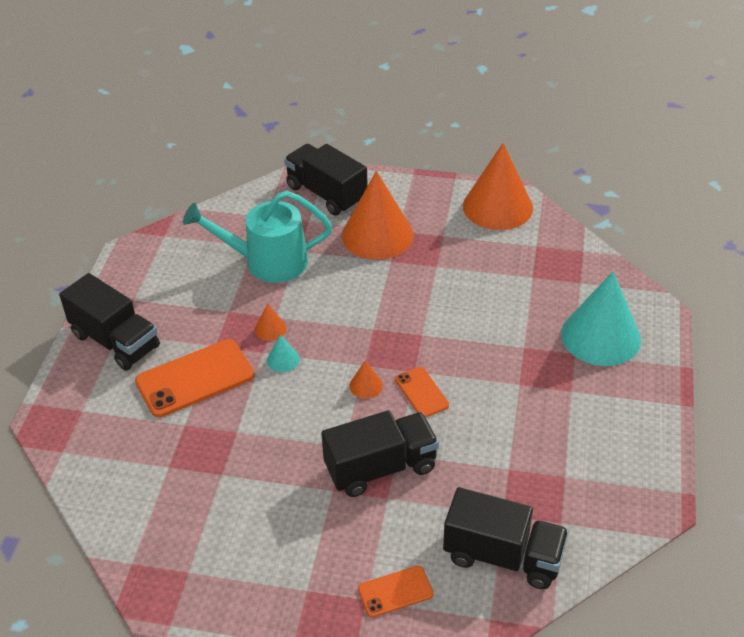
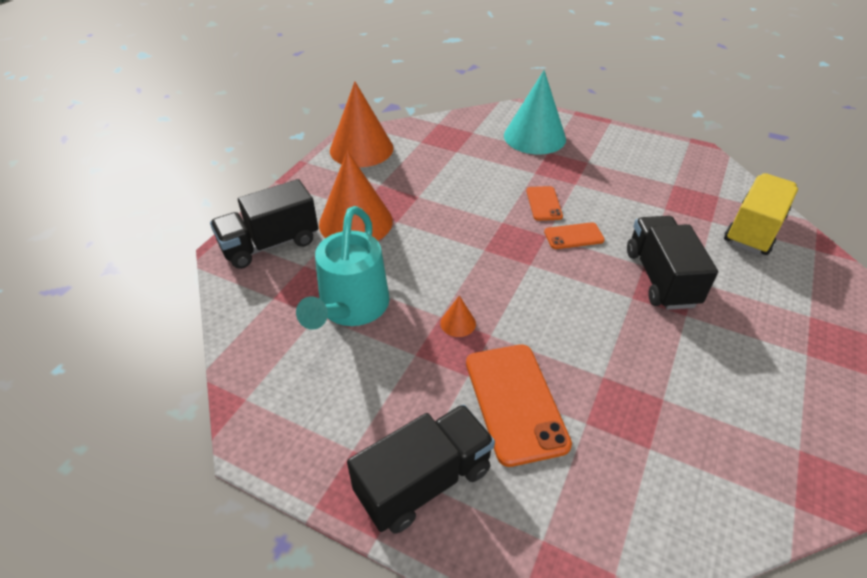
camera: 75 degrees left, 0 degrees up
(283, 359) = (507, 320): turquoise cone -> none
(366, 385) = (557, 268): orange cone -> none
(395, 591) = (799, 296): orange phone -> orange phone (544, 203)
(503, 556) = (754, 230): black truck -> yellow truck

